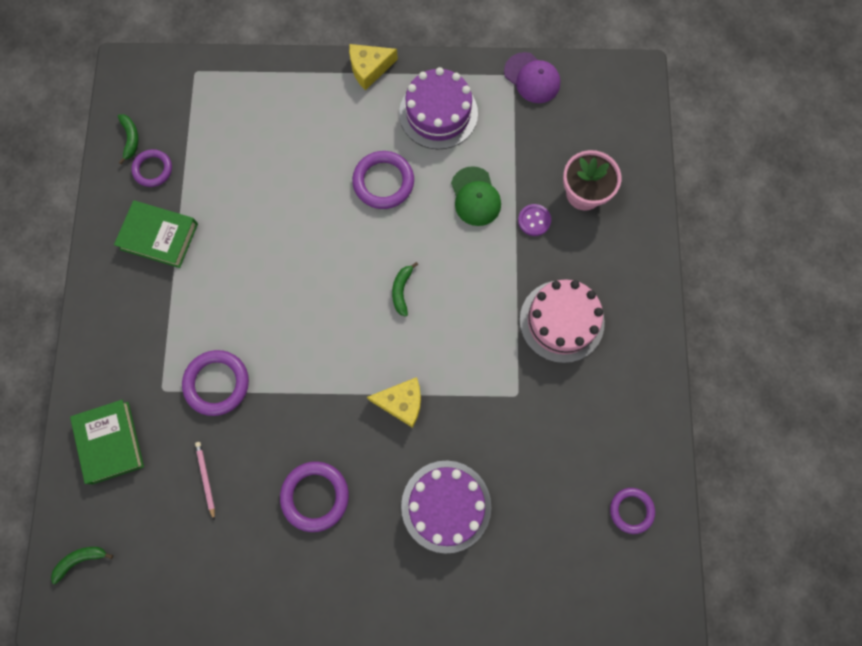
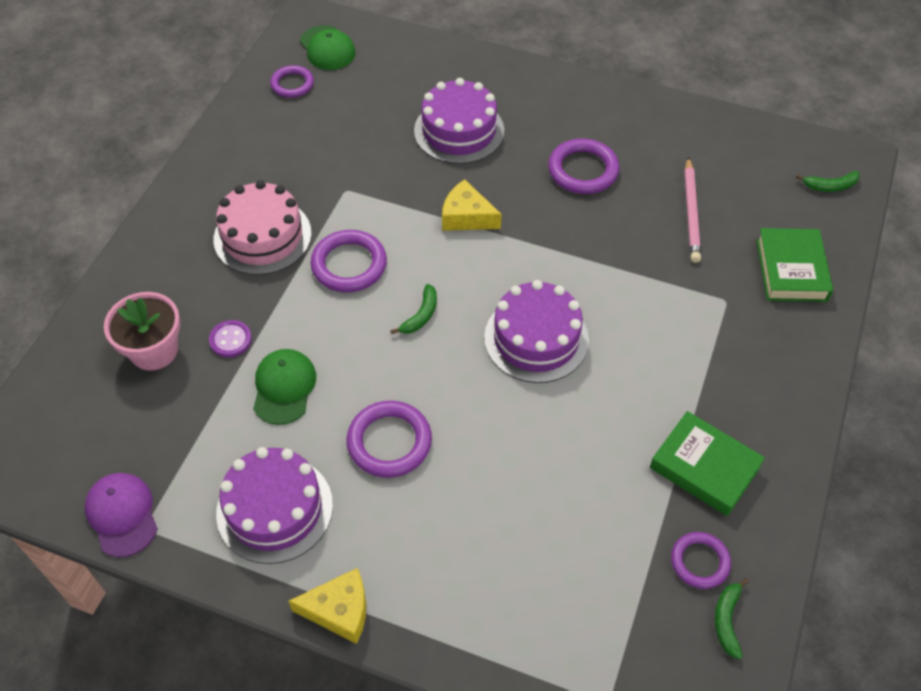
camera: 160 degrees left, 20 degrees down
(206, 479) = (691, 212): pink pencil -> pink pencil, size x1.61
(217, 383) = (662, 289): purple ring -> purple ring (349, 265)
(306, 300) = (536, 338): none -> purple cake
(624, 577) = (327, 48): none -> green cap

